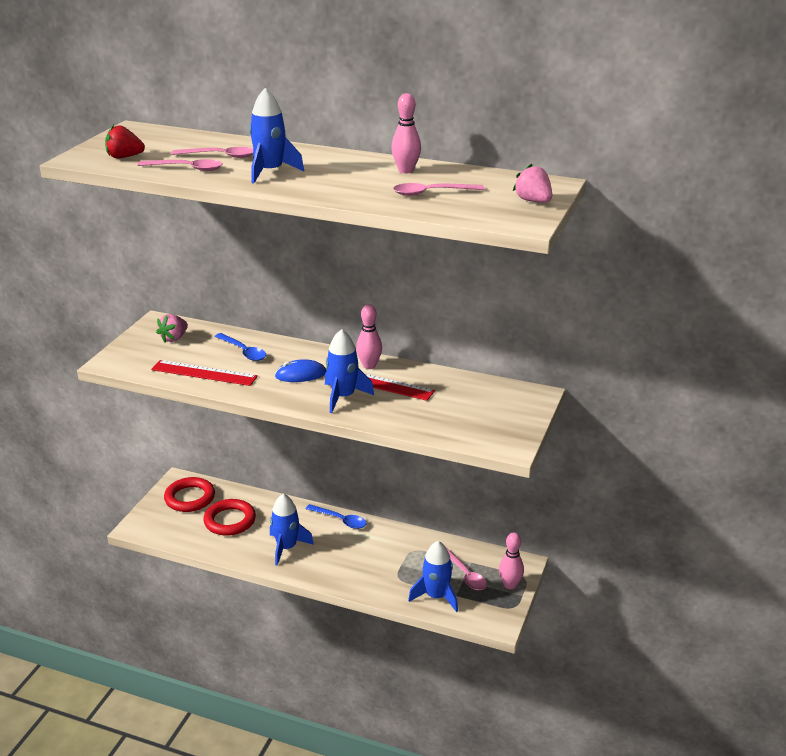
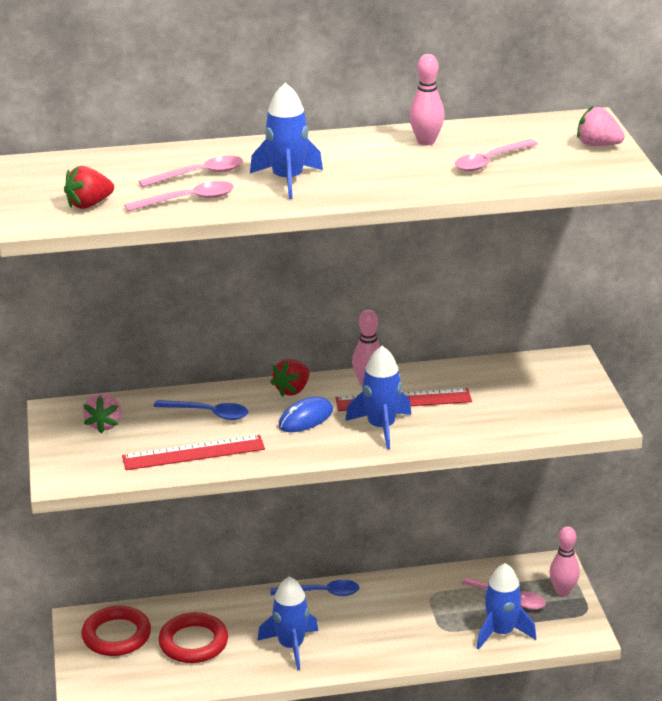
camera: 30 degrees left, 0 degrees up
(314, 354) = (292, 390): none -> red strawberry

